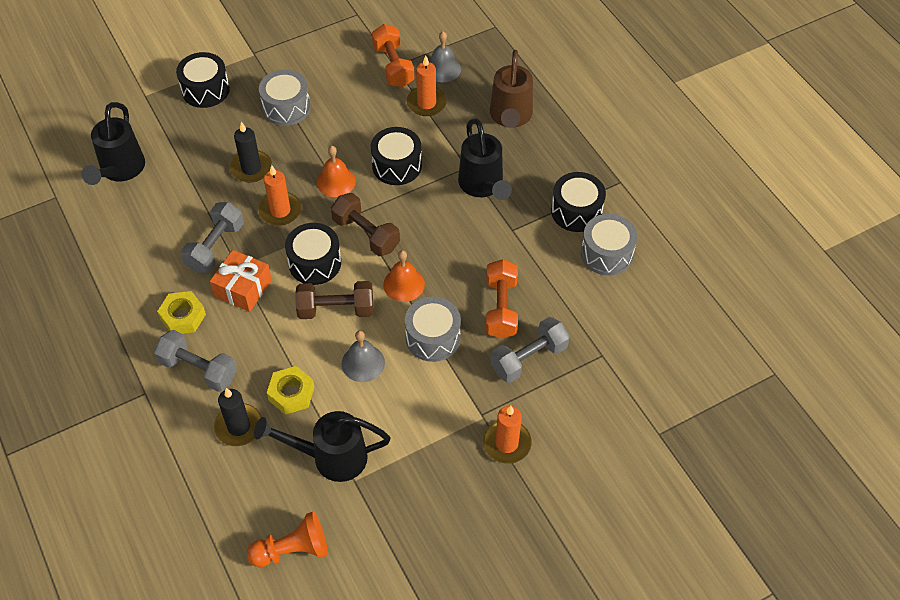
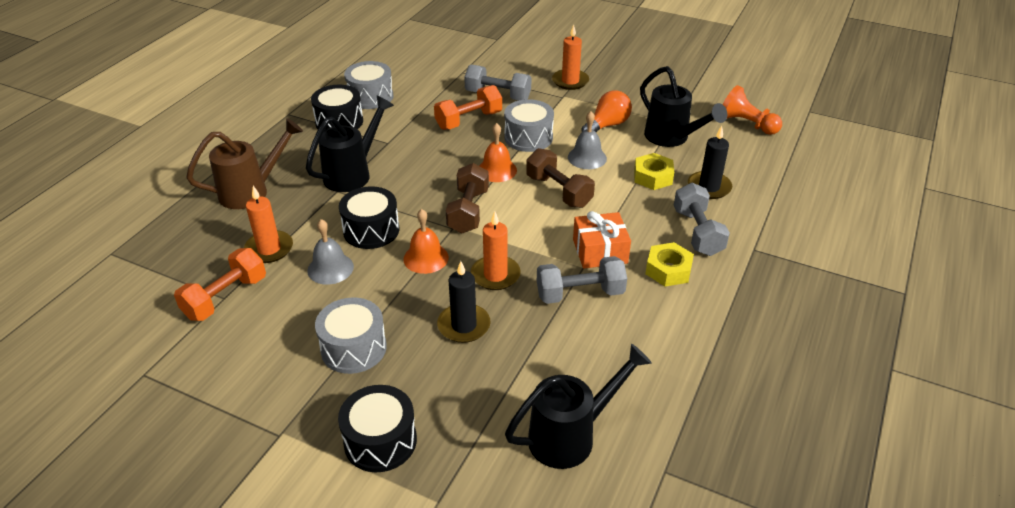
camera: 125 degrees left, 15 degrees down
(315, 263) = (528, 224): black drum -> none
(398, 417) = (607, 125): none -> orange light bulb
(443, 69) = (207, 260): grey bell -> grey bell (330, 268)

